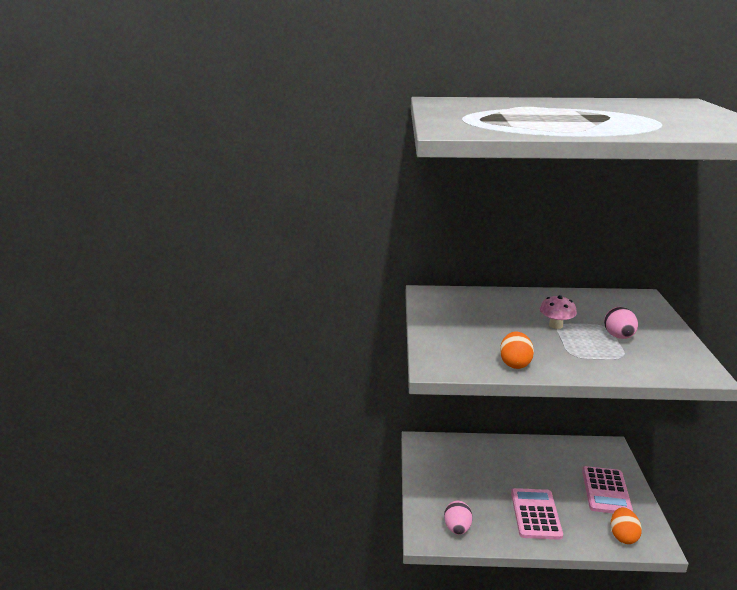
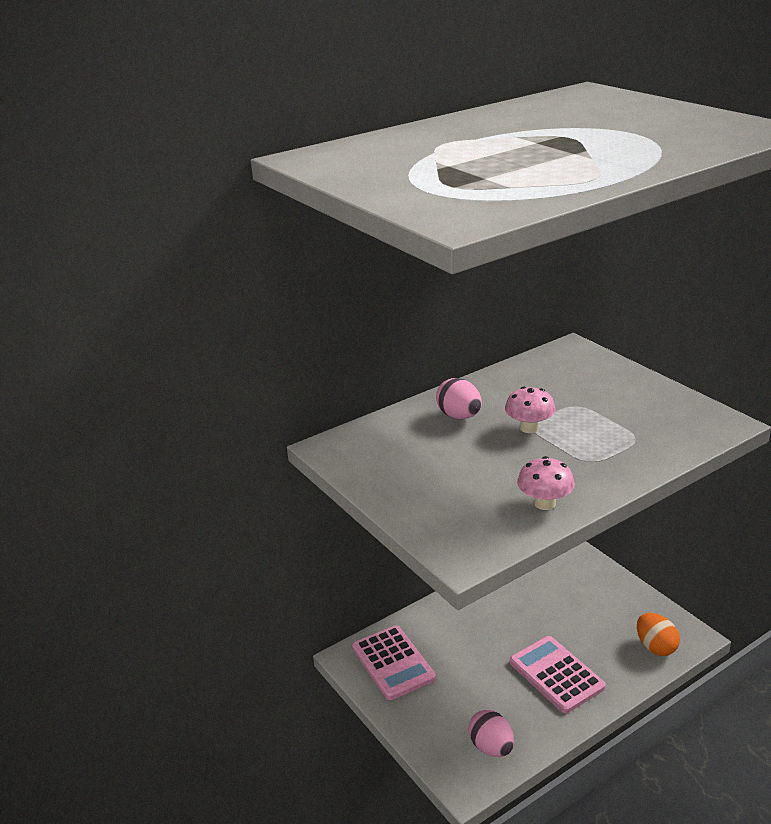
camera: 35 degrees left, 5 degrees up
(515, 363) = (544, 503): orange egg -> pink mushroom
(606, 491) = (599, 602): pink calculator -> pink calculator (393, 663)
(618, 336) = (605, 414): pink egg -> pink egg (459, 416)

